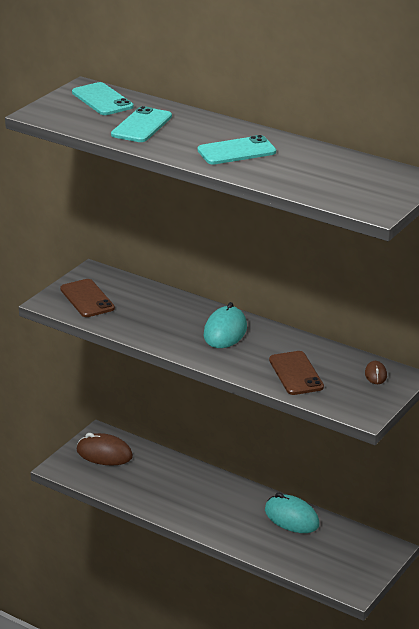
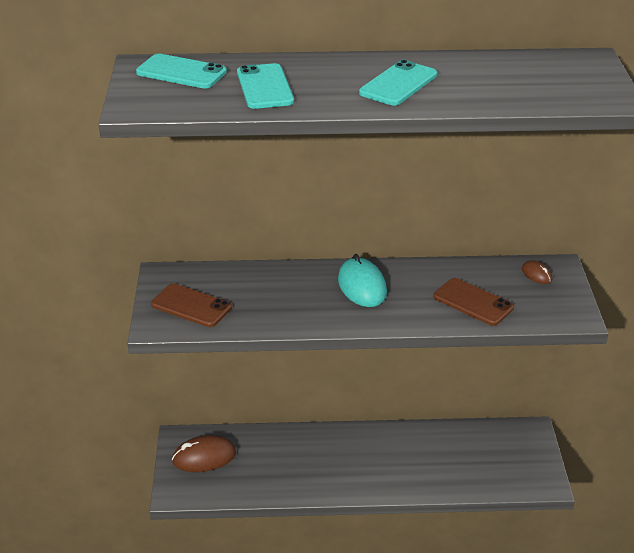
camera: 35 degrees left, 5 degrees up
(291, 518) = (429, 440): turquoise mouse -> none

